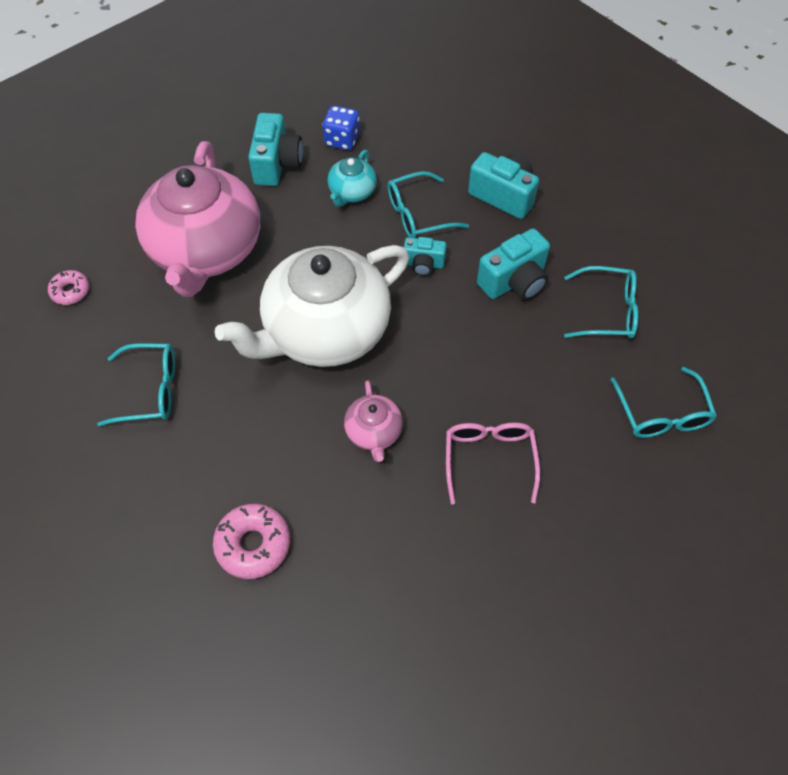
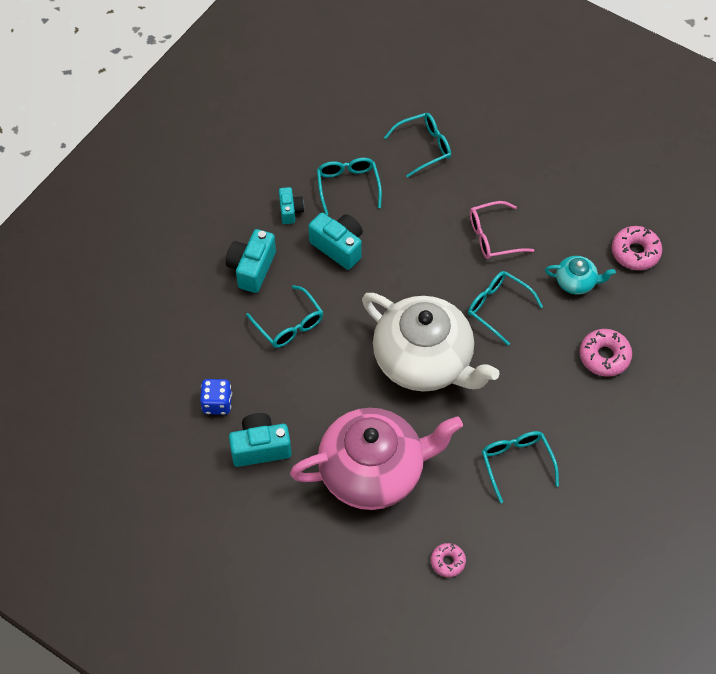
camera: 105 degrees left, 0 degrees up
(352, 192) = (278, 379): turquoise teapot -> turquoise teapot (576, 282)
(374, 432) = (498, 307): pink teapot -> turquoise glasses
(413, 655) = (635, 252): none -> pink donut
(423, 264) = (340, 309): turquoise camera -> turquoise camera (290, 211)

